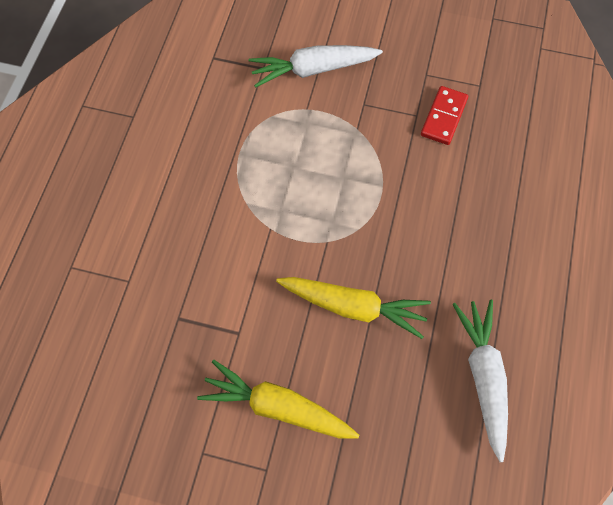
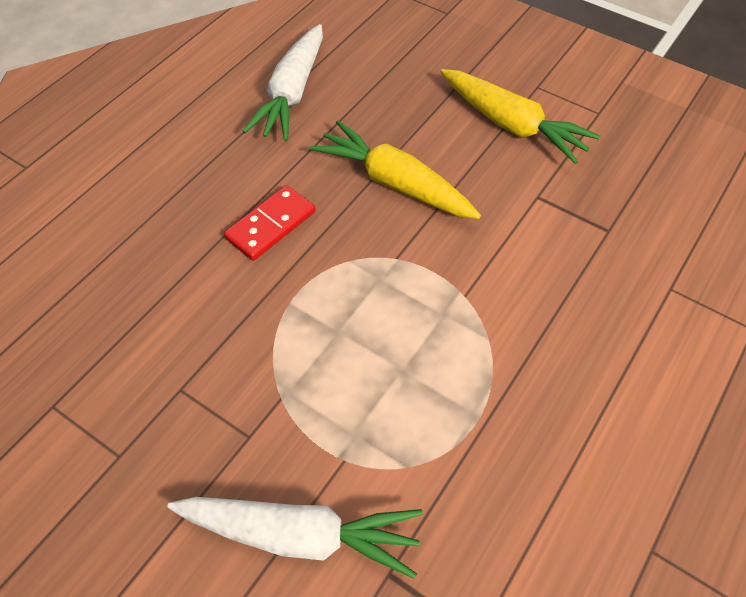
camera: 160 degrees left, 10 degrees down
(443, 117) = (143, 372): red domino -> red domino (271, 225)

